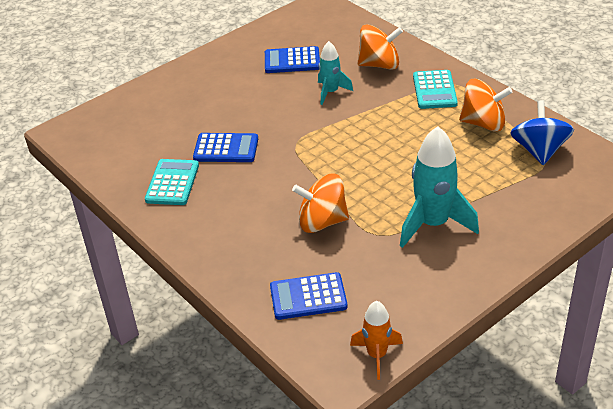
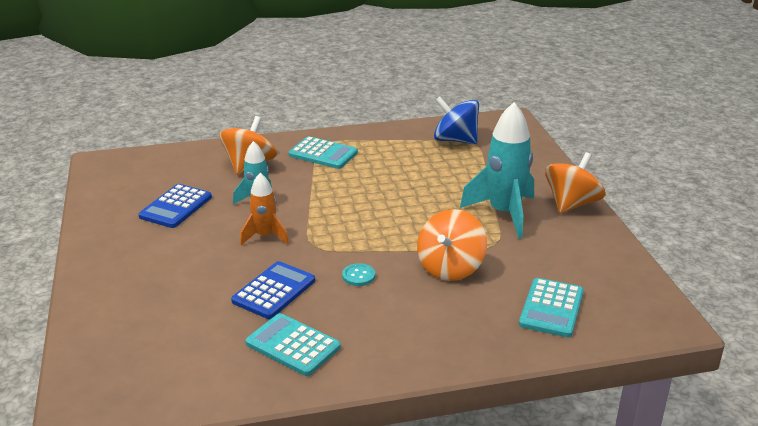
camera: 65 degrees left, 10 degrees down
(274, 179) = (358, 276): none -> turquoise button
(308, 297) = (551, 308): blue calculator -> turquoise calculator
(377, 355) = (651, 294): orange rocket -> orange rocket (265, 236)
(483, 123) = (395, 149): orange spinning top -> orange spinning top (571, 204)

